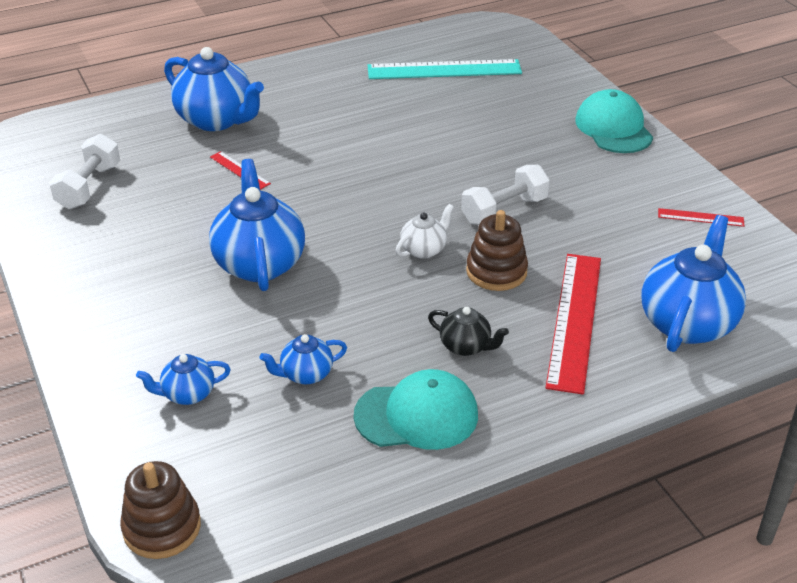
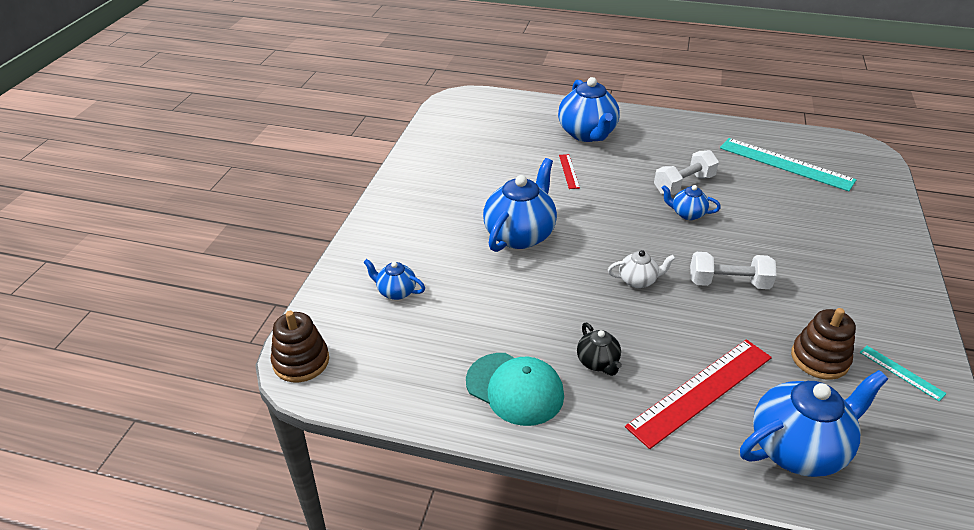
camera: 40 degrees right, 0 degrees up
(89, 187) = (471, 142): white dumbbell -> white dumbbell (683, 184)
(306, 374) = (474, 319): blue teapot -> blue teapot (687, 214)
(496, 271) = (676, 323): brown stacking toy -> brown stacking toy (819, 358)
(613, 128) = (891, 265): turquoise cap -> none
(700, 217) = (901, 372): red ruler -> turquoise ruler

